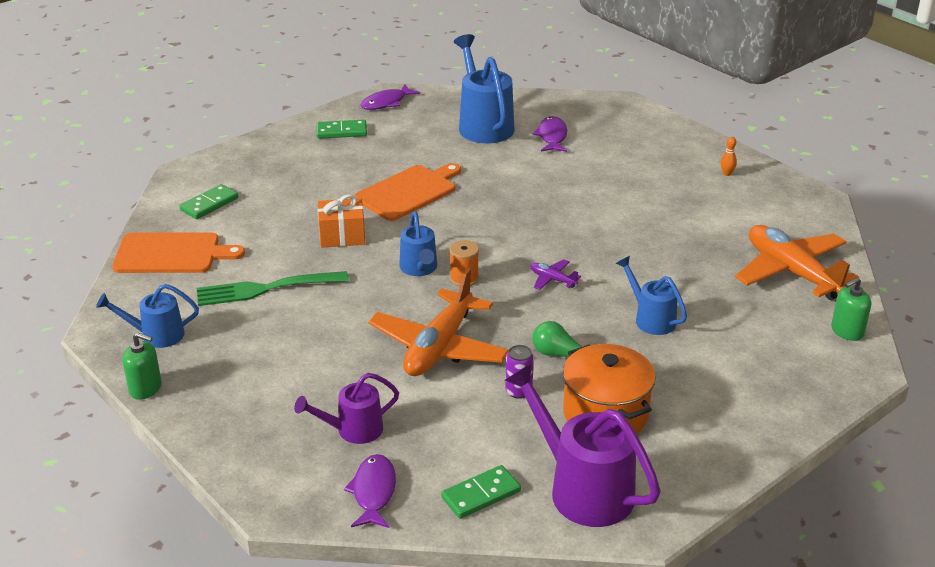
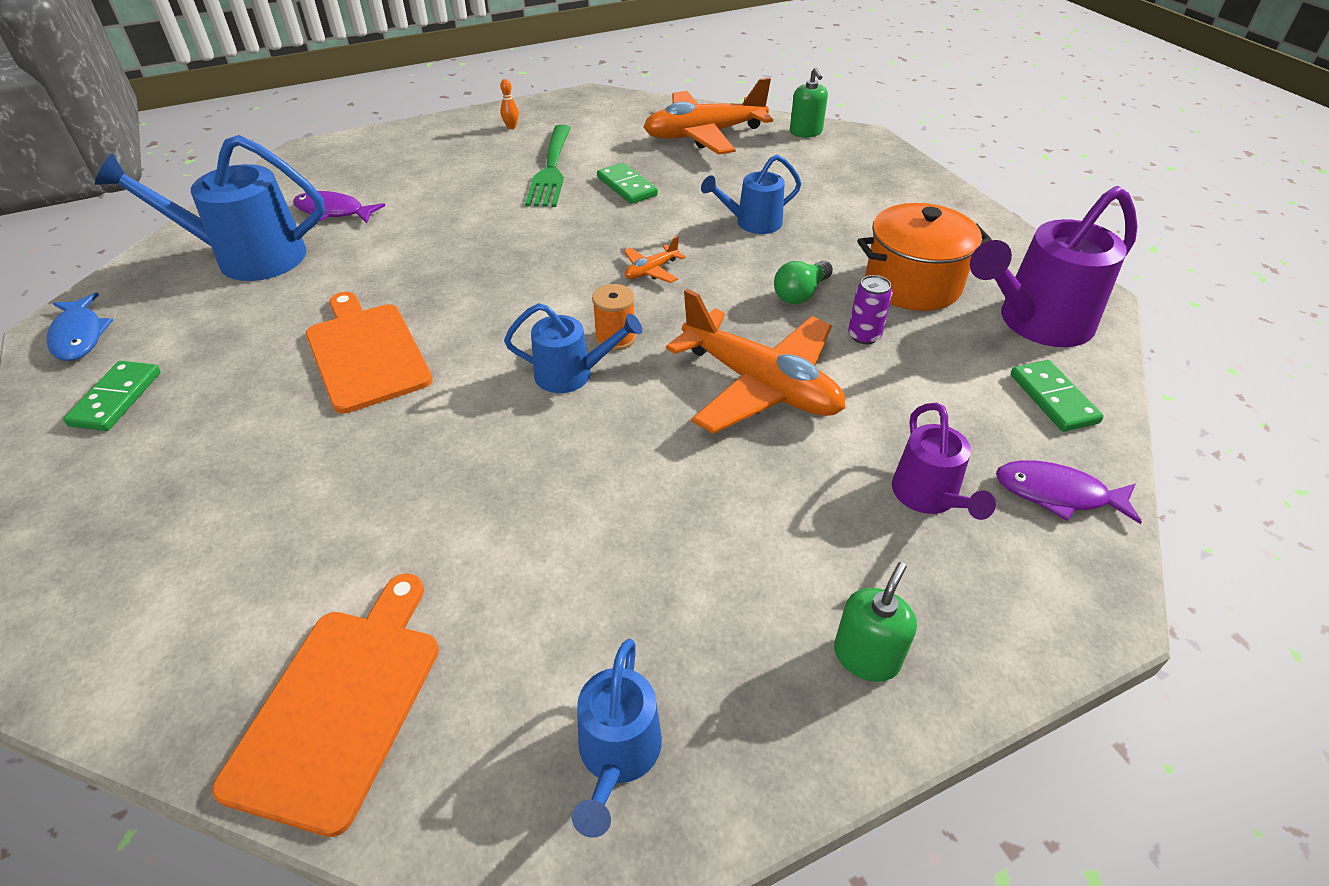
camera: 75 degrees left, 10 degrees up
(145, 388) = (785, 787): green soap dispenser -> green soap dispenser (866, 656)
(209, 204) = (199, 620): green domino -> green domino (626, 186)
(265, 289) = (540, 560): green fork -> green fork (551, 170)
(342, 236) = (438, 442): orange gift -> none
(386, 103) = (79, 336): purple fish -> blue fish
(552, 279) = (651, 271): purple plane -> orange plane

